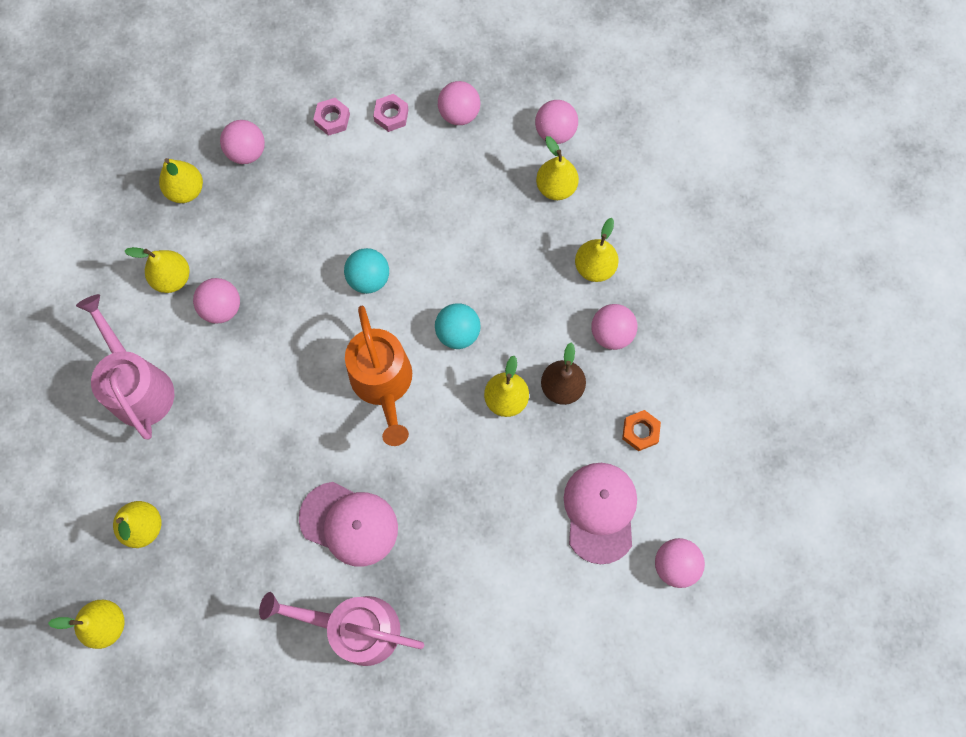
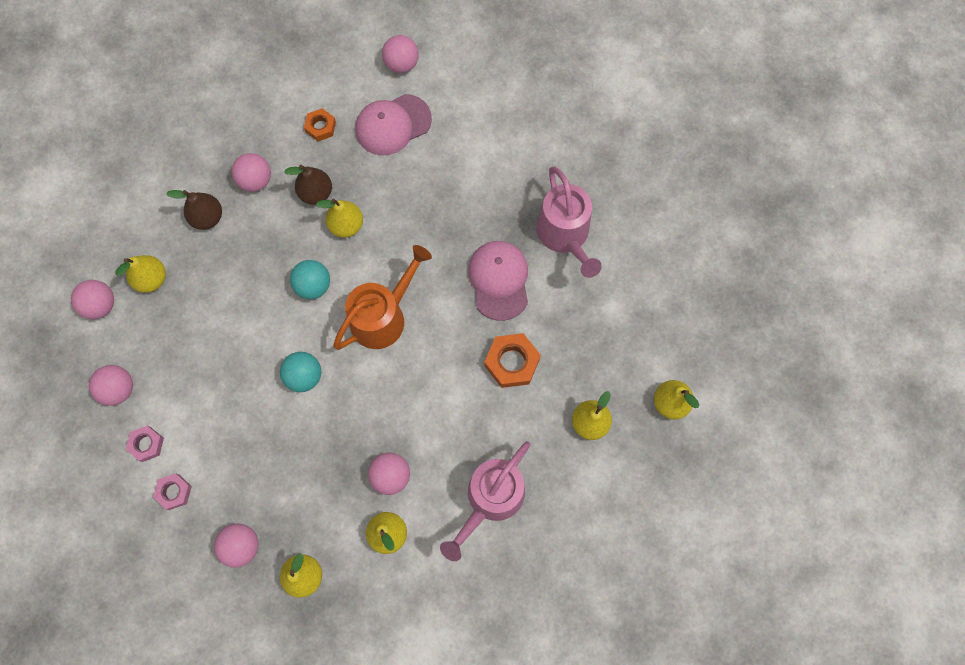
camera: 120 degrees left, 0 degrees up
(254, 485) = (512, 362): none -> orange nut
(594, 267) = (207, 218): yellow pear -> brown pear

